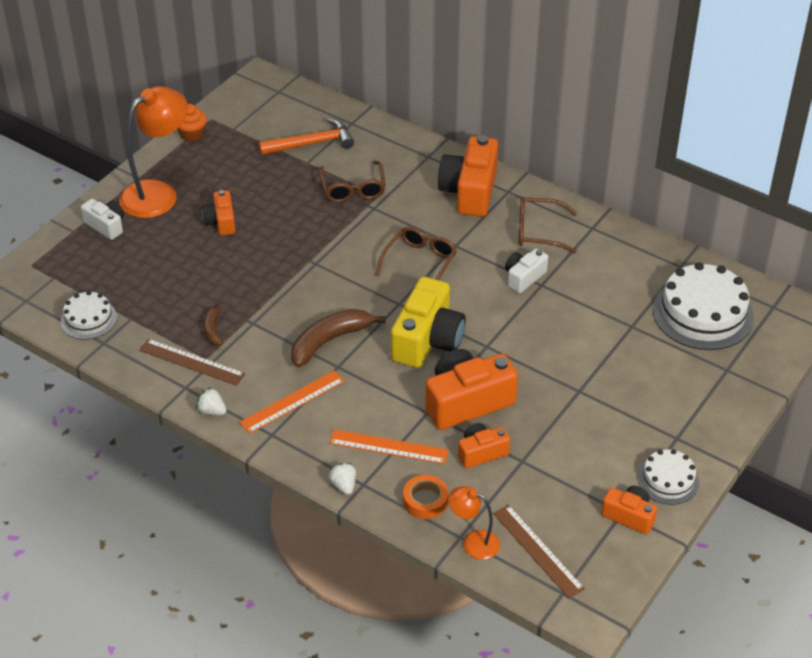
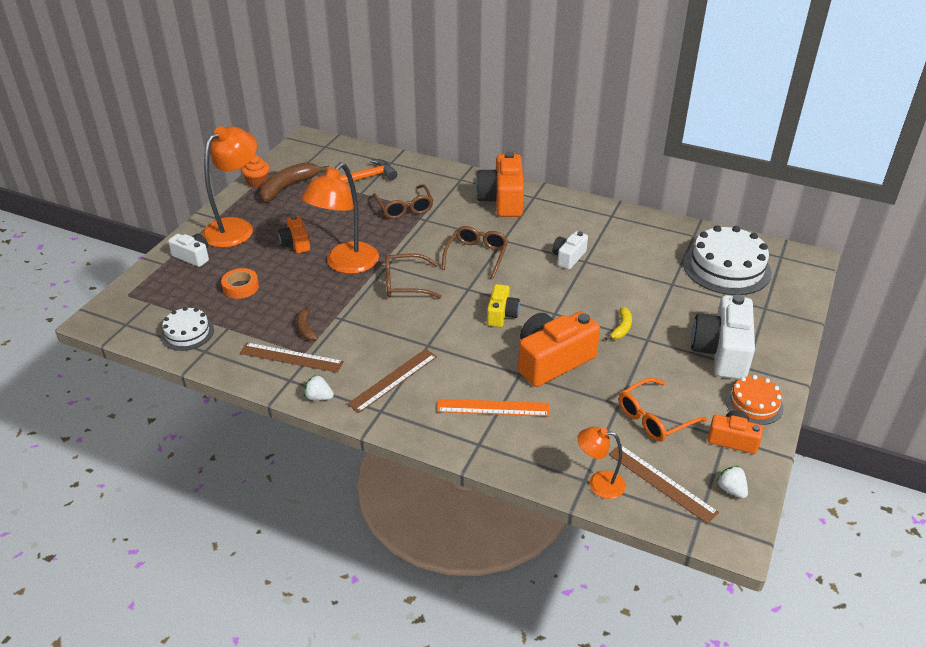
camera: 10 degrees left, 5 degrees down
(271, 256) = (345, 264): none -> orange lamp
(292, 402) = (393, 380): orange ruler -> brown ruler
(329, 341) = (414, 325): brown banana -> brown banana (289, 187)
(343, 485) = (460, 448): white strawberry -> white strawberry (731, 489)
(425, 500) = (541, 451): orange tape -> orange tape (241, 287)
(427, 340) = (501, 314): yellow camera -> yellow camera, size x0.55
(481, 453) = (579, 402): orange camera -> none
(539, 231) = (569, 223): brown glasses -> brown glasses (405, 283)
(555, 373) = (621, 328): none -> yellow banana
(555, 481) = (655, 417): none -> orange glasses
(656, 416) = (722, 352): none -> white camera
(668, 480) = (754, 404): white cake -> orange cake

